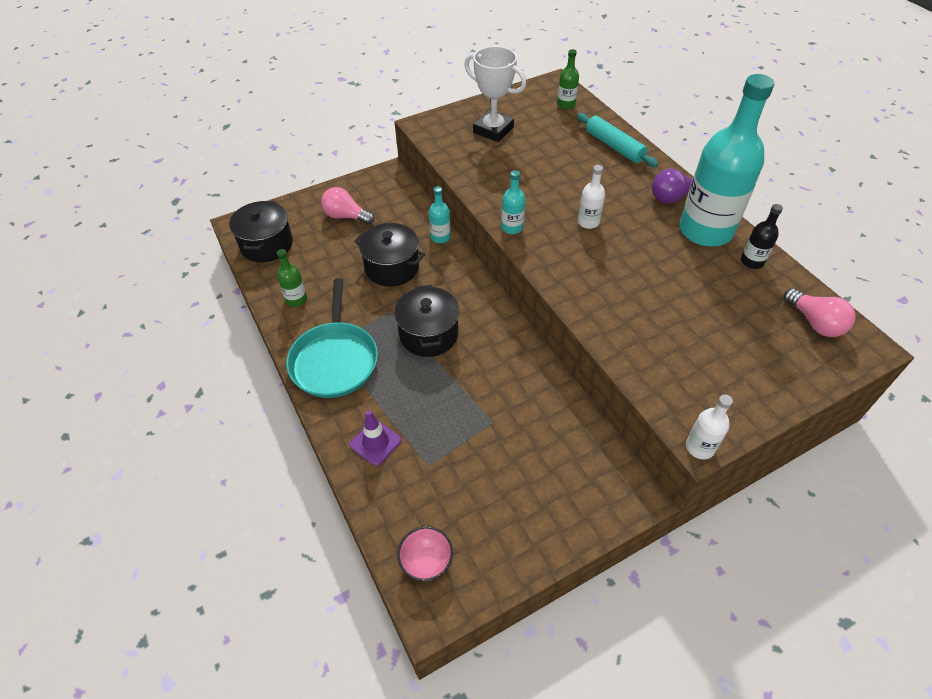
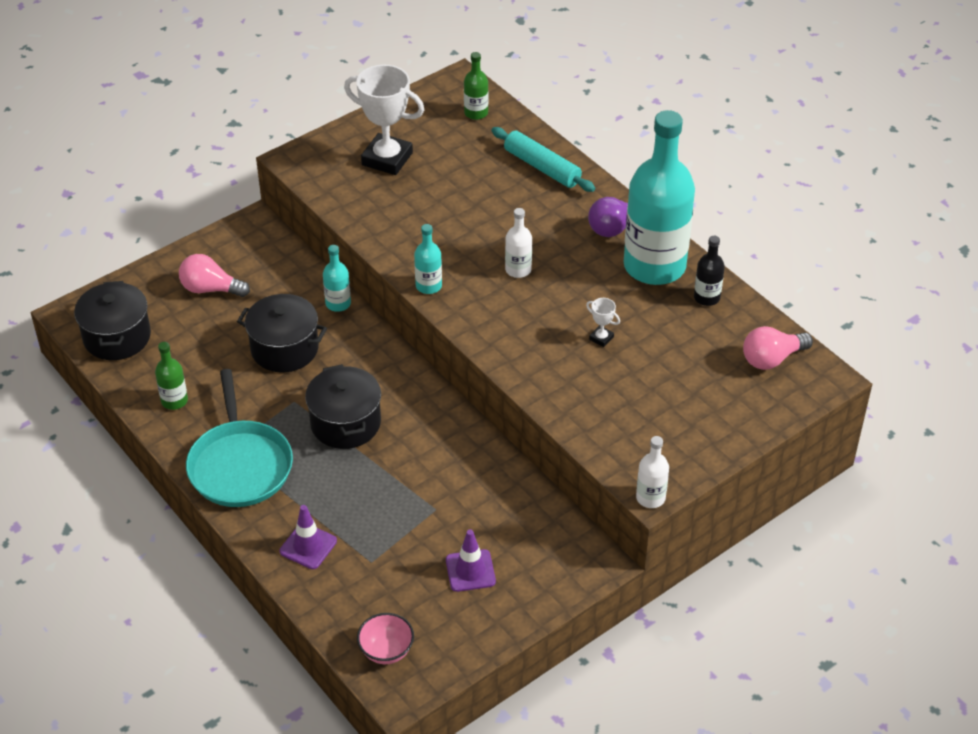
camera: 10 degrees left, 5 degrees down
(516, 487) = (470, 571): none -> purple traffic cone
(657, 287) = (601, 338): none -> white trophy
(815, 323) = (772, 359): pink light bulb -> pink light bulb turned 105 degrees clockwise

